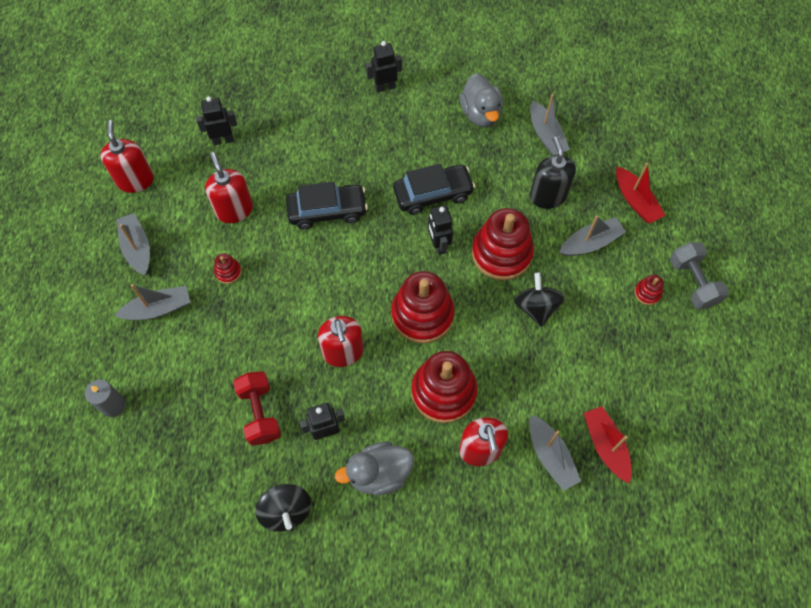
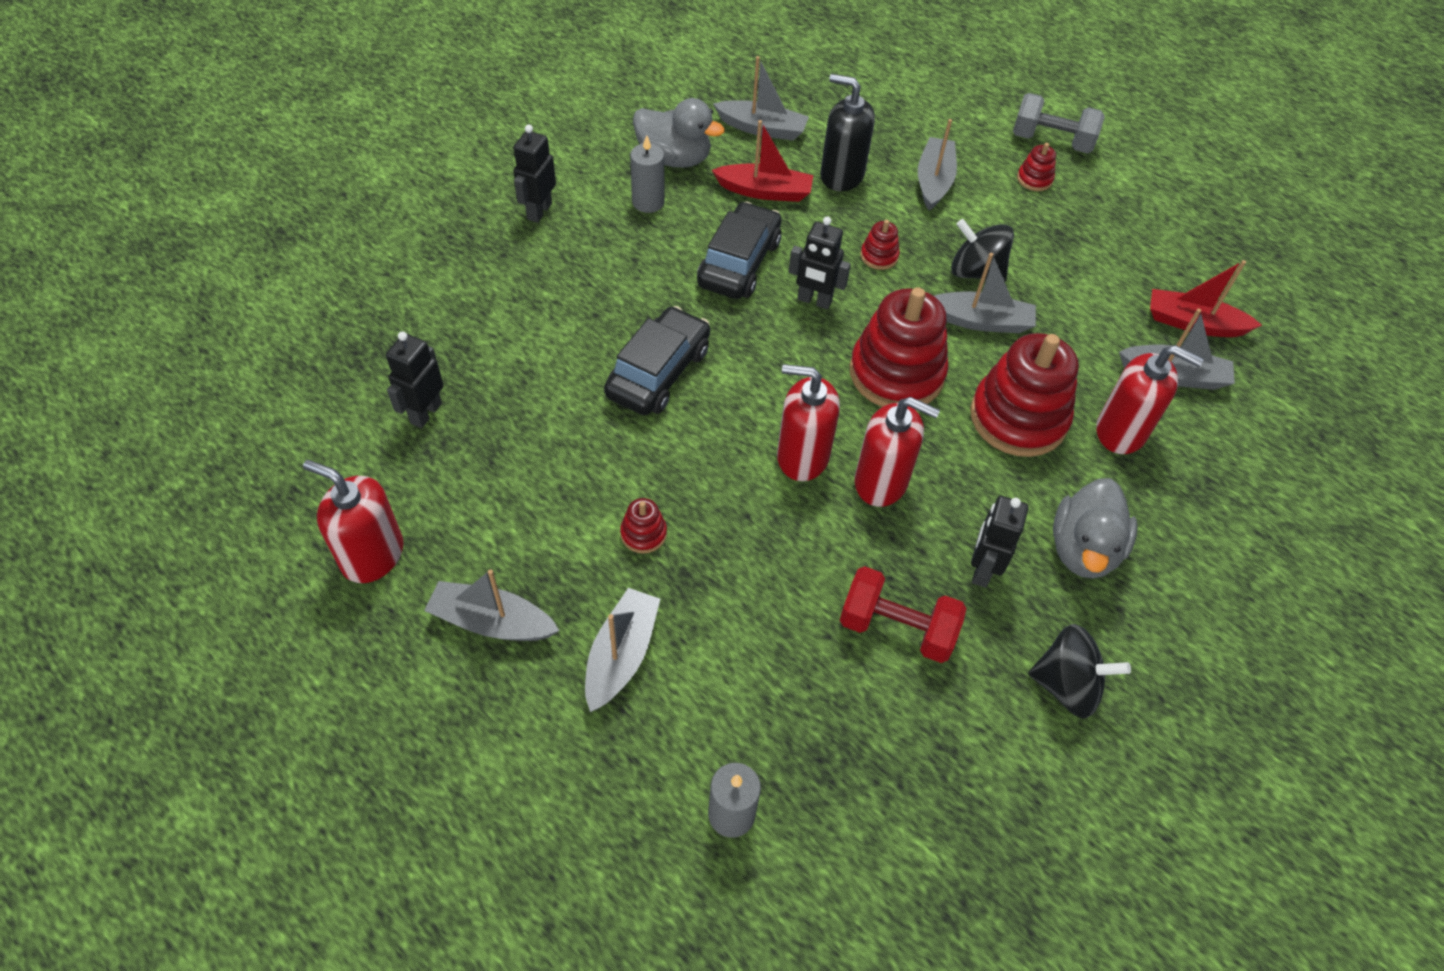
camera: 55 degrees left, 10 degrees down
(234, 210) = (552, 468): red soap dispenser -> red soap dispenser (802, 456)
(437, 125) = (648, 202): none -> grey candle
(499, 332) = (980, 321): none -> grey boat
(501, 253) = (879, 256): red stacking toy -> red stacking toy, size x0.43
(635, 201) = (915, 119): red boat -> red boat (765, 191)

